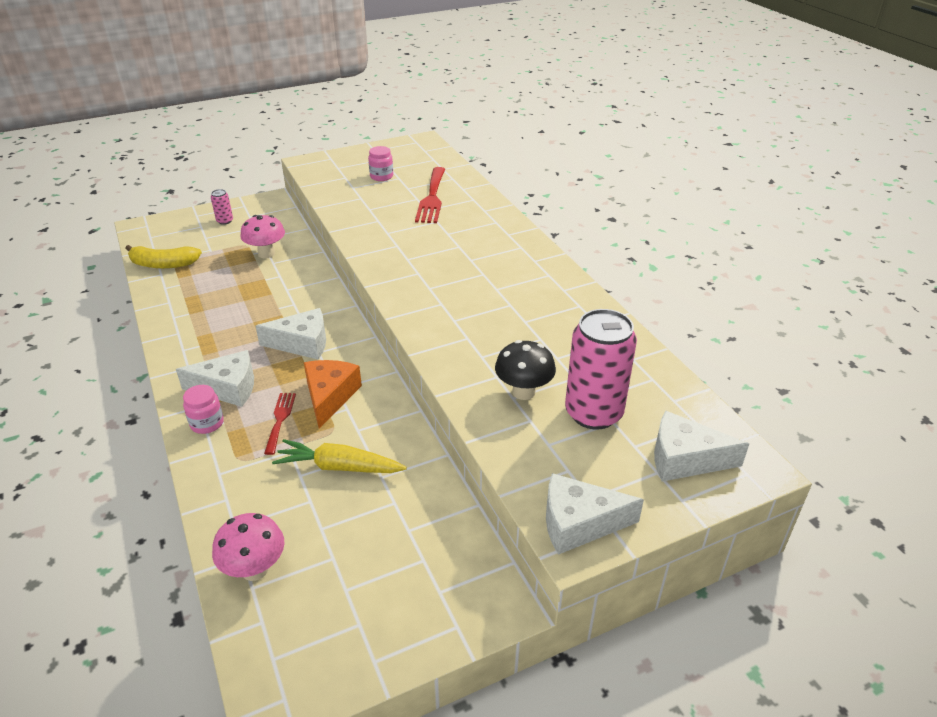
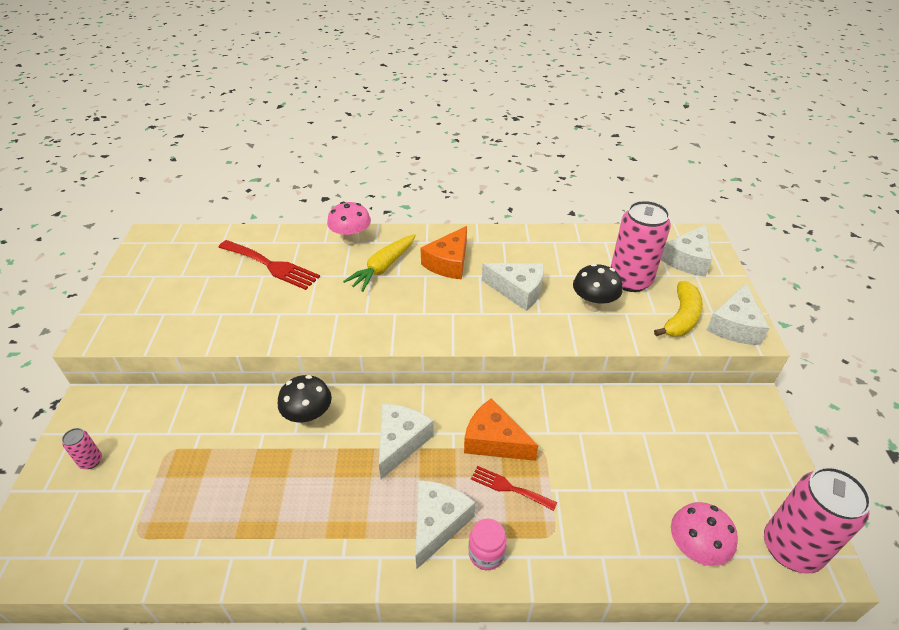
camera: 65 degrees left, 5 degrees up
(163, 264) = (136, 550): yellow banana -> yellow banana (681, 318)
(266, 254) = (207, 435): pink mushroom -> pink mushroom (351, 239)
(284, 661) = (791, 548): none -> pink can
(305, 290) = (309, 417): none -> black mushroom
(338, 467) = (590, 458): yellow carrot -> yellow carrot (383, 268)
(381, 176) = (192, 286): pink jar -> none
(505, 334) = (518, 291): none -> white cheese
(513, 281) = (448, 263): none -> orange cheese

